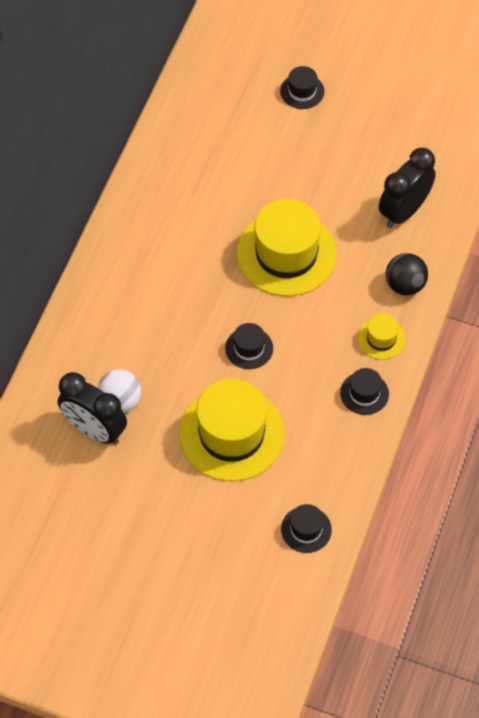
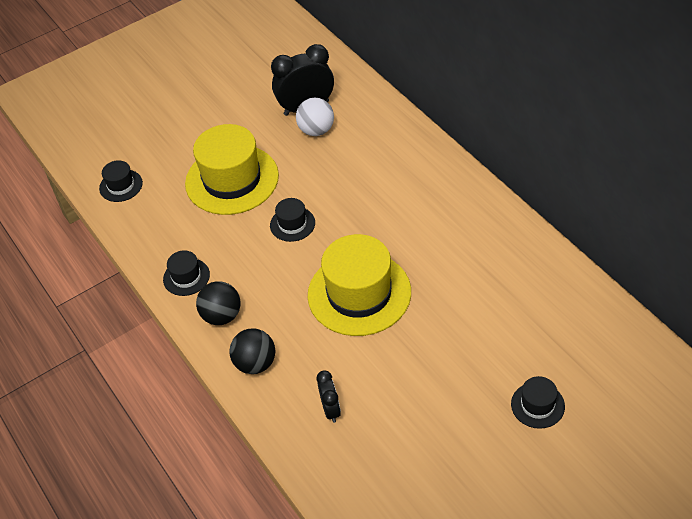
camera: 130 degrees right, 10 degrees down
(381, 338) = (222, 316): yellow hat -> black ball
(404, 211) = (331, 409): black clock -> black clock, size x0.54

